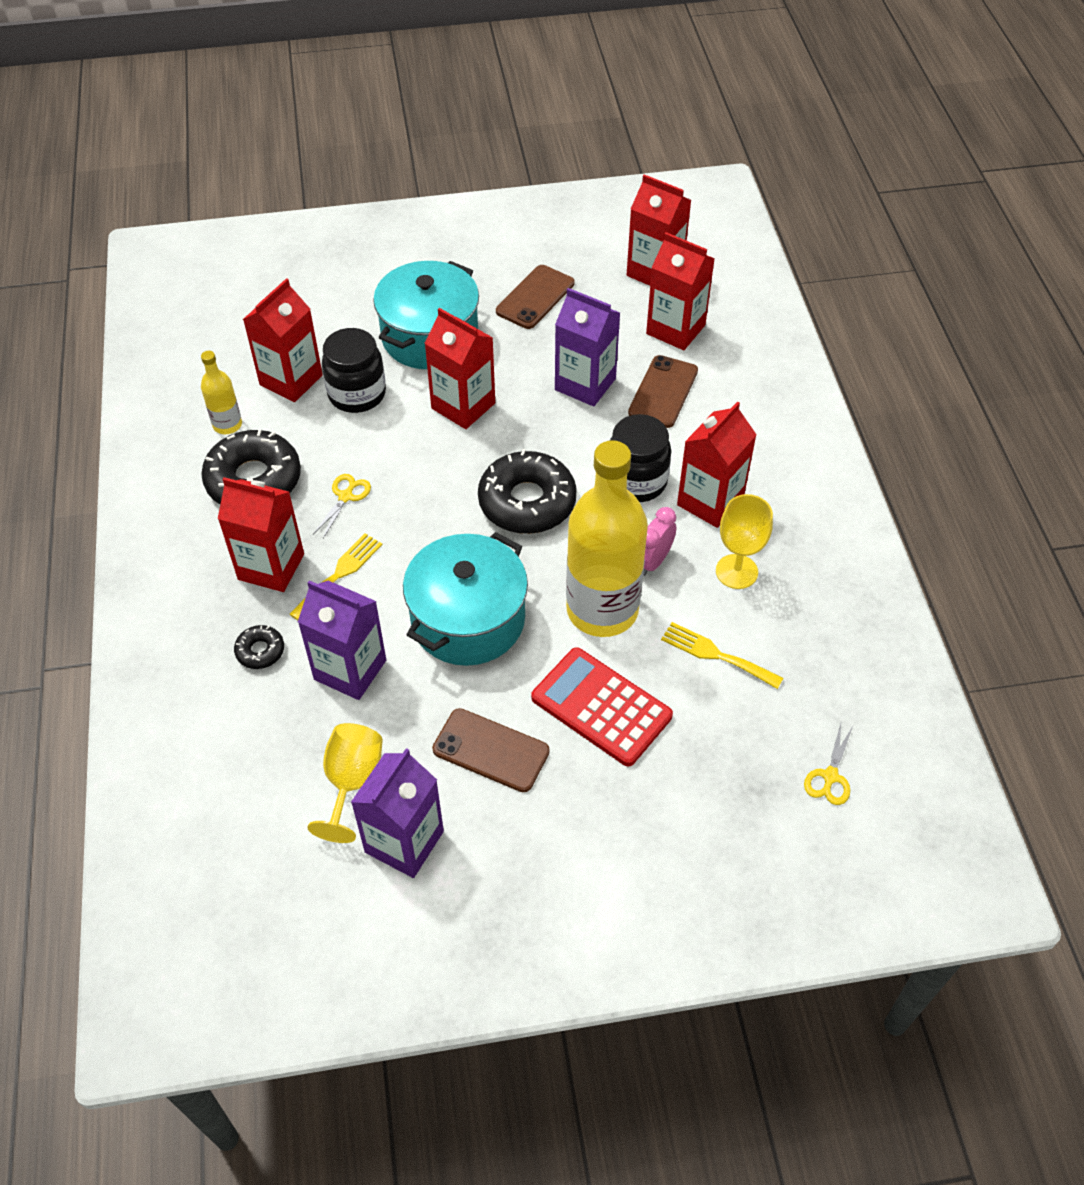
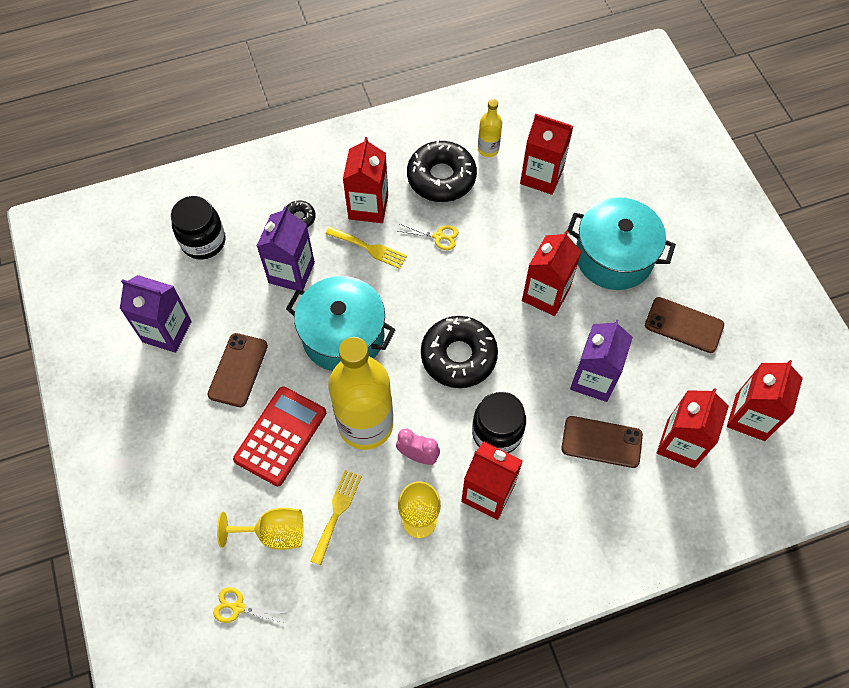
camera: 80 degrees right, 10 degrees up
(352, 782) = (207, 292): yellow goblet -> yellow goblet (274, 533)
(357, 394) = (539, 221): black jar -> black jar (203, 241)

